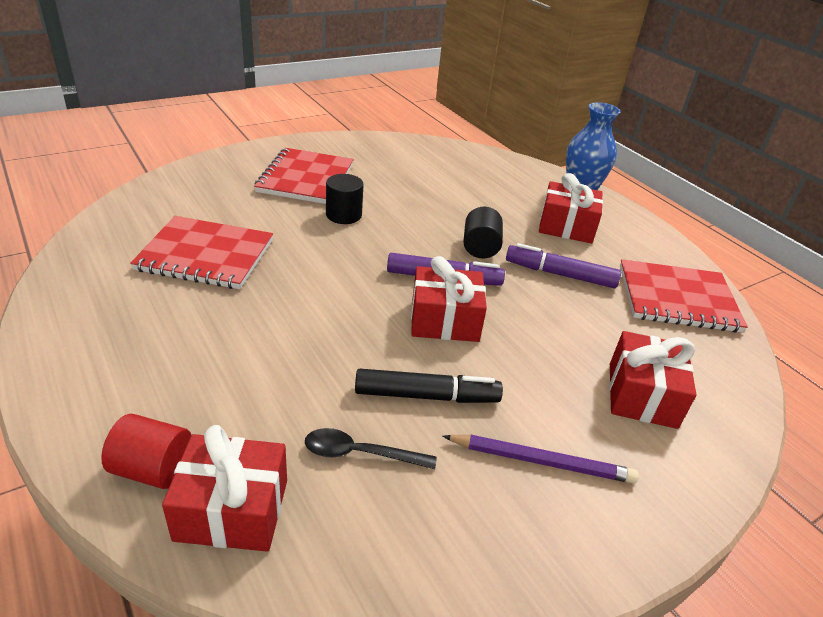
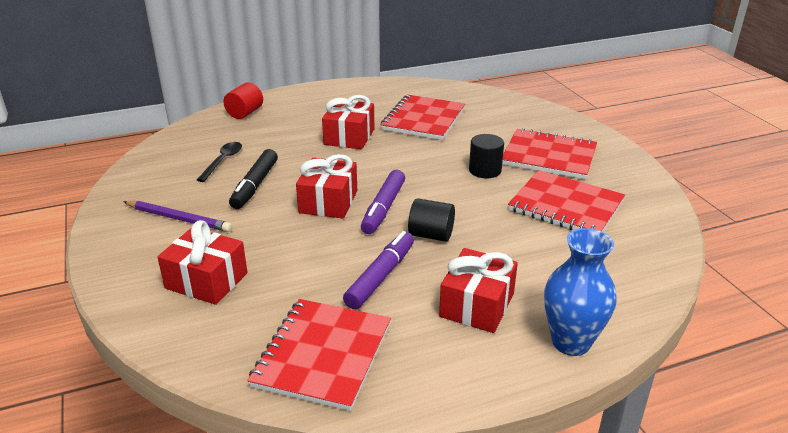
camera: 105 degrees right, 5 degrees down
(232, 509) = (210, 130): red gift -> red gift (349, 137)
(401, 179) = (566, 206): none -> red notebook
(541, 461) = (178, 219): purple pencil -> purple pencil turned 90 degrees counterclockwise

